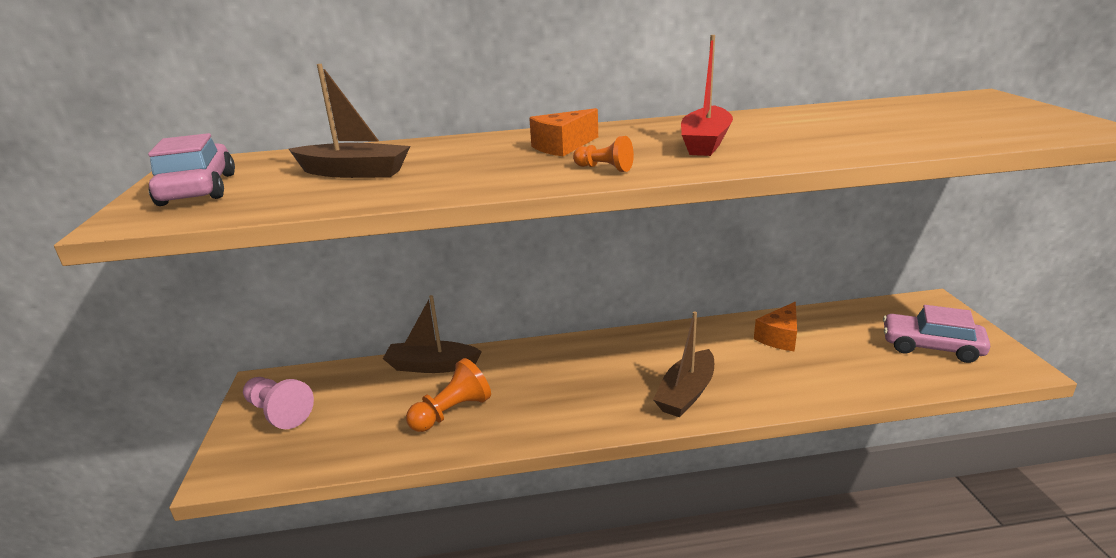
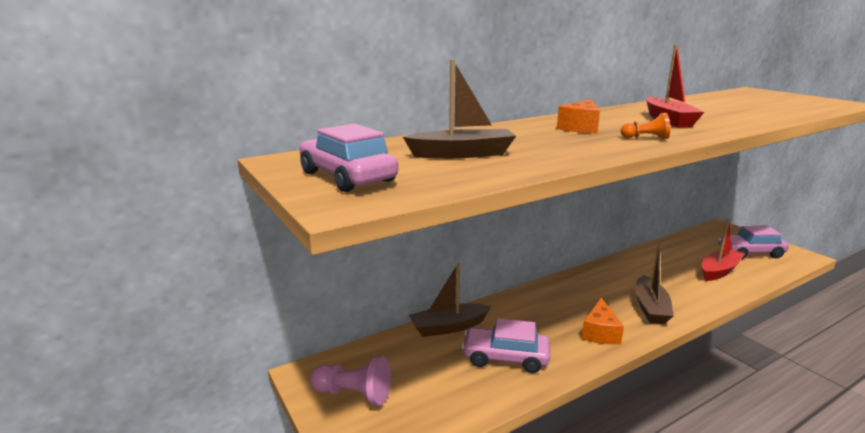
camera: 25 degrees left, 5 degrees down
(452, 412) = (505, 358): orange pawn -> pink car
(779, 337) = (664, 261): orange cheese -> orange cheese (600, 333)
(846, 364) = (719, 271): none -> red boat

